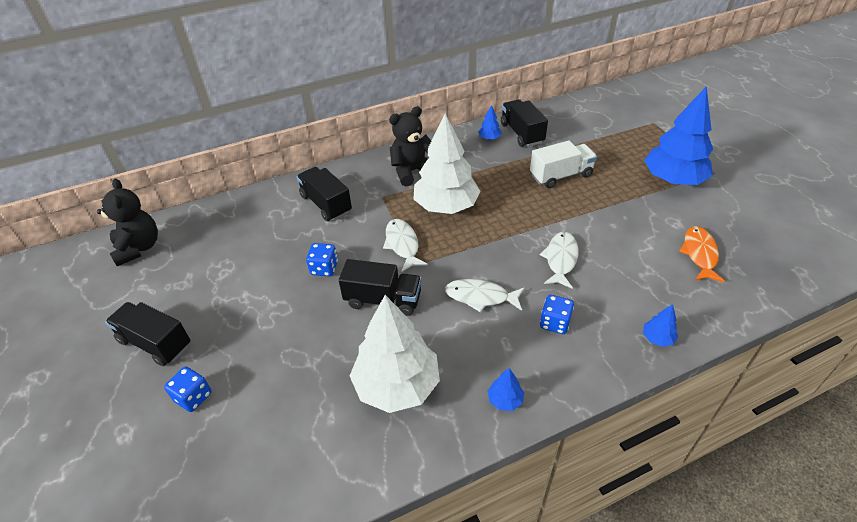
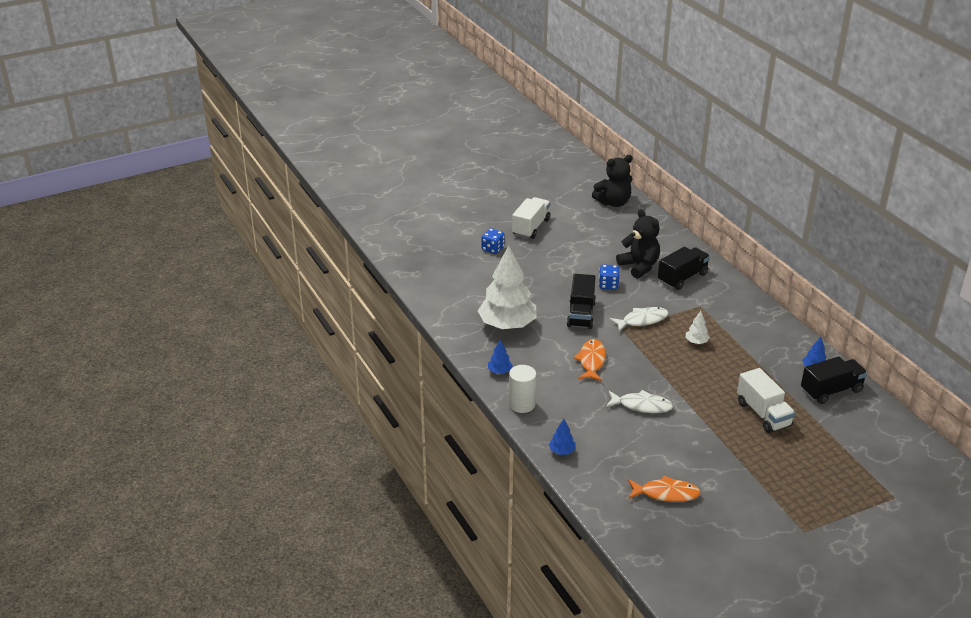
camera: 85 degrees right, 10 degrees down
(155, 343) = (531, 227): black truck -> white truck
(412, 171) = (741, 321): black teddy bear -> black teddy bear (639, 266)
(446, 206) = (696, 342): white tree -> white tree, size x0.40
(480, 297) = (591, 361): white fish -> orange fish
(554, 323) = (570, 398): blue dice -> none
(574, 376) = (522, 404): none -> white cylinder
(673, 180) = (780, 494): blue tree -> none

